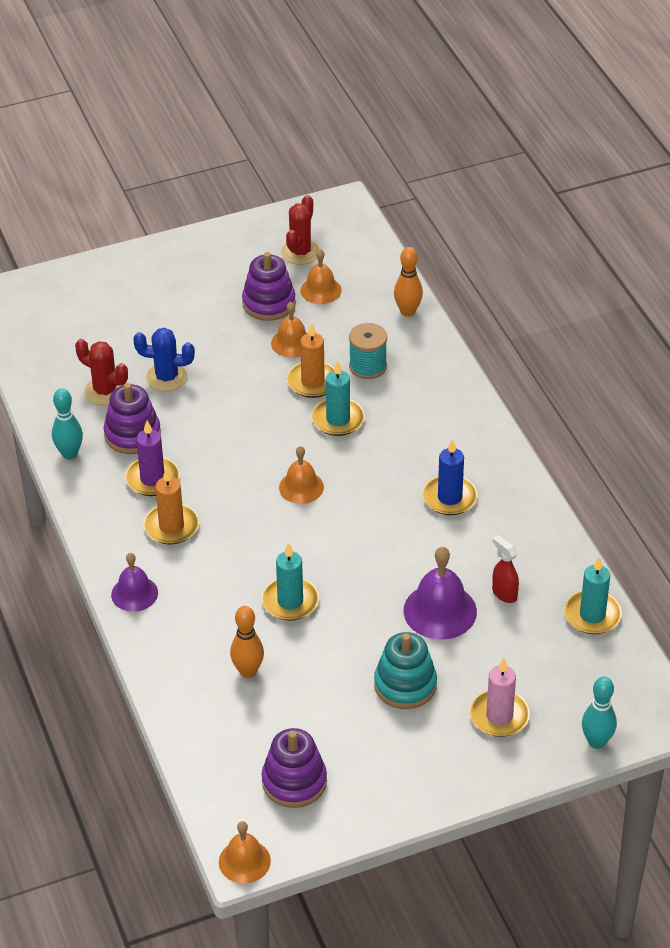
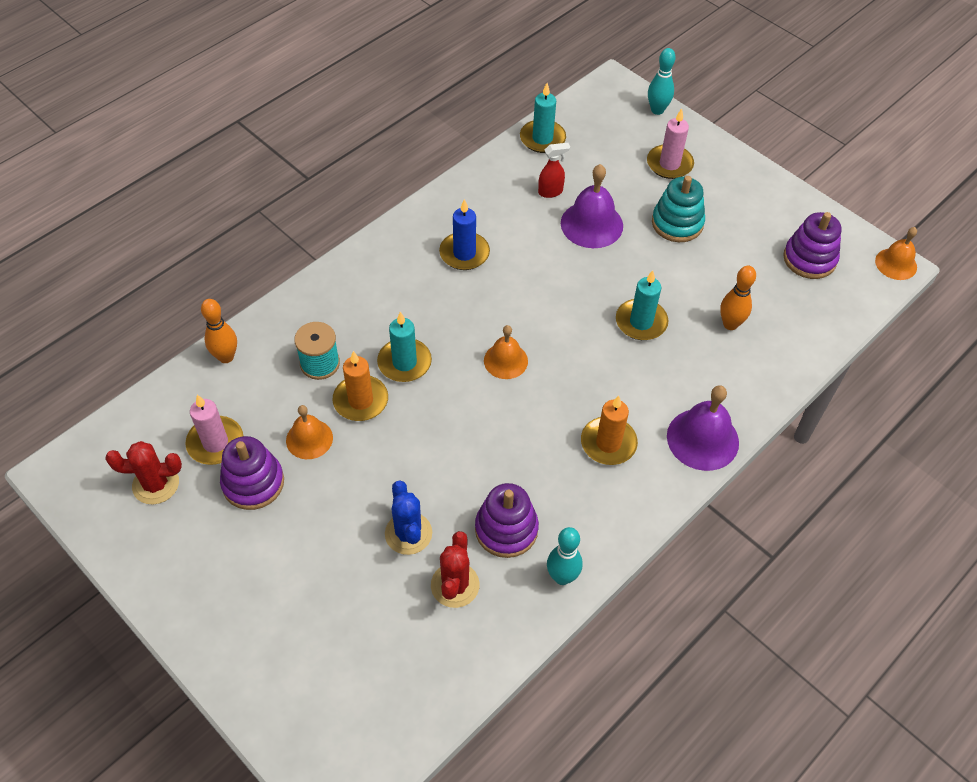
camera: 115 degrees left, 10 degrees up
(134, 593) = (702, 439): purple bell -> purple bell, size x1.55
(152, 479) = (557, 485): purple candle -> none
(320, 290) = (215, 443): orange bell -> pink candle
(504, 593) = (551, 192): red spray bottle -> red spray bottle turned 135 degrees counterclockwise

